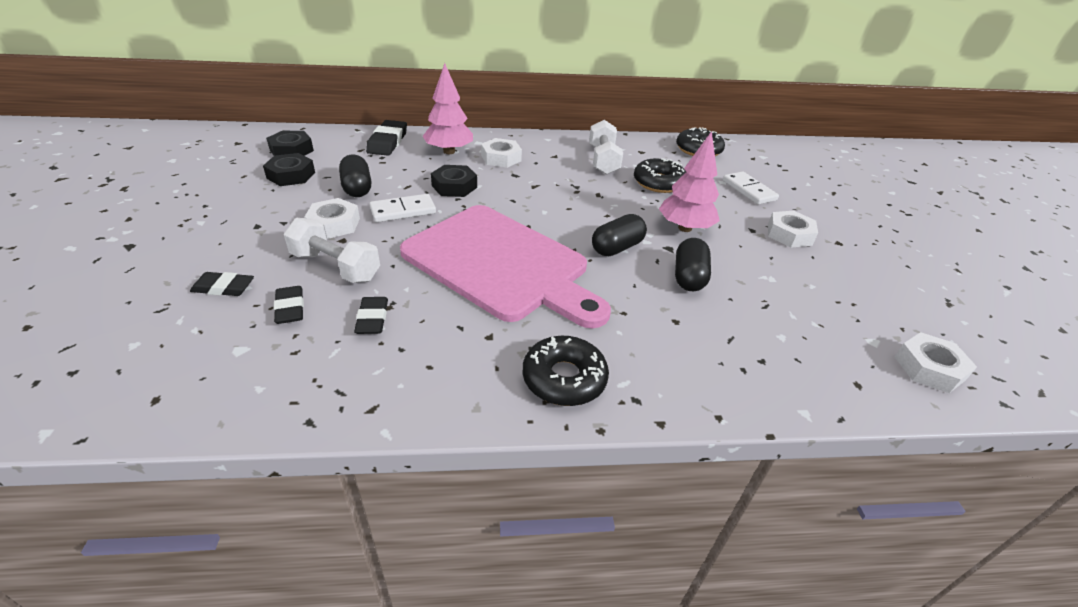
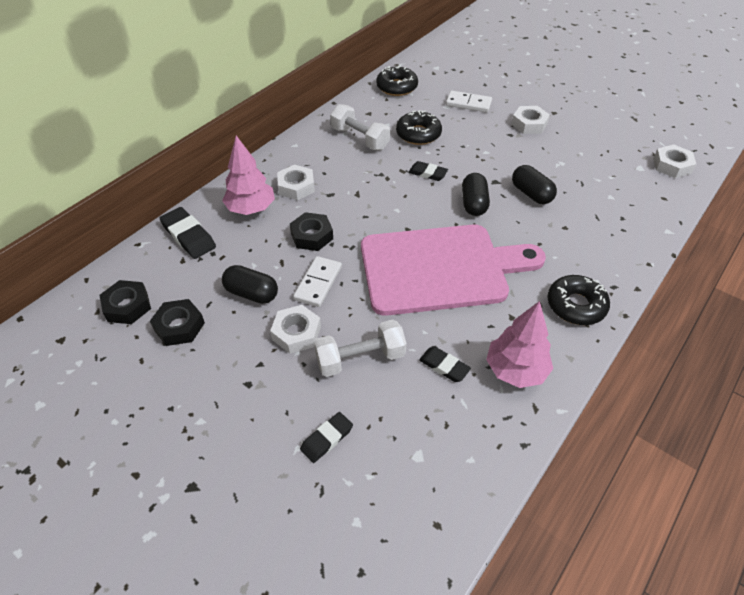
camera: 45 degrees left, 10 degrees up
(290, 308) = (391, 407): black eraser -> black eraser (427, 173)
(684, 228) = (481, 160): pink tree -> pink tree (515, 370)

